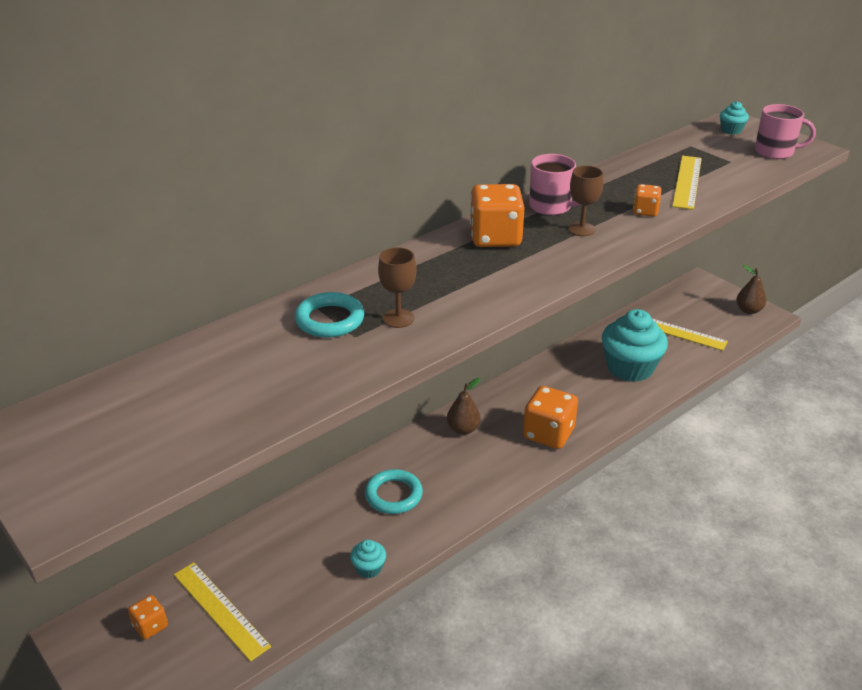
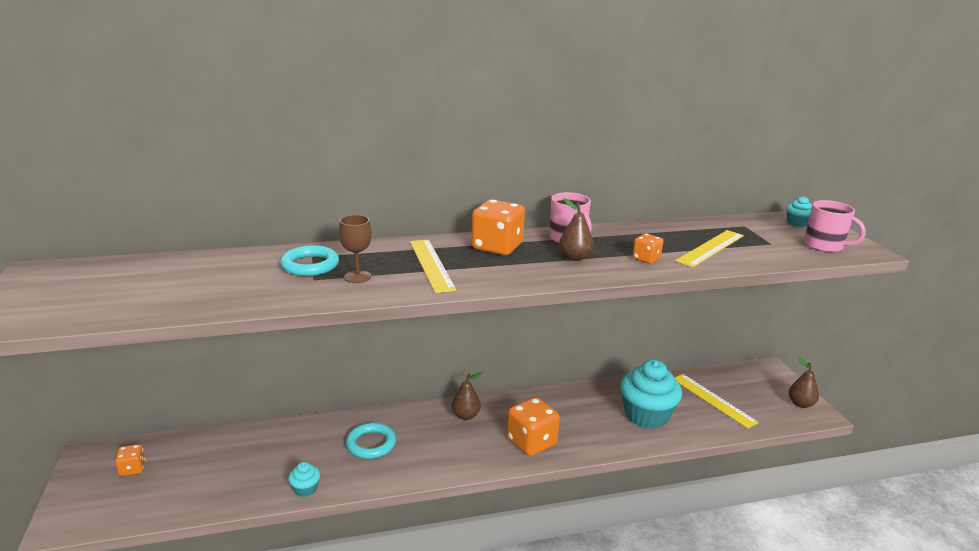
camera: 25 degrees right, 10 degrees down
(220, 610) = (183, 476): yellow ruler -> yellow ruler (431, 265)
(581, 229) = (574, 258): brown goblet -> brown pear

